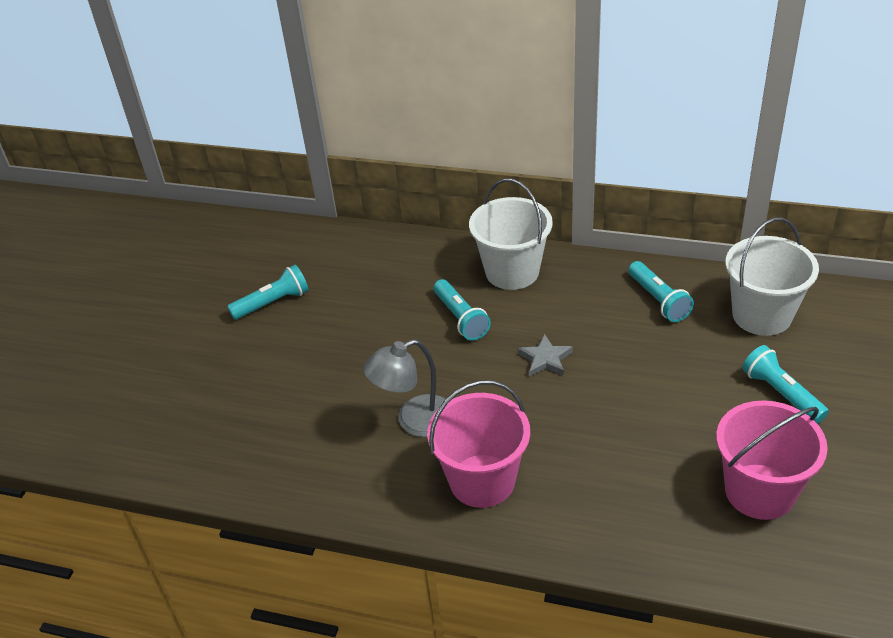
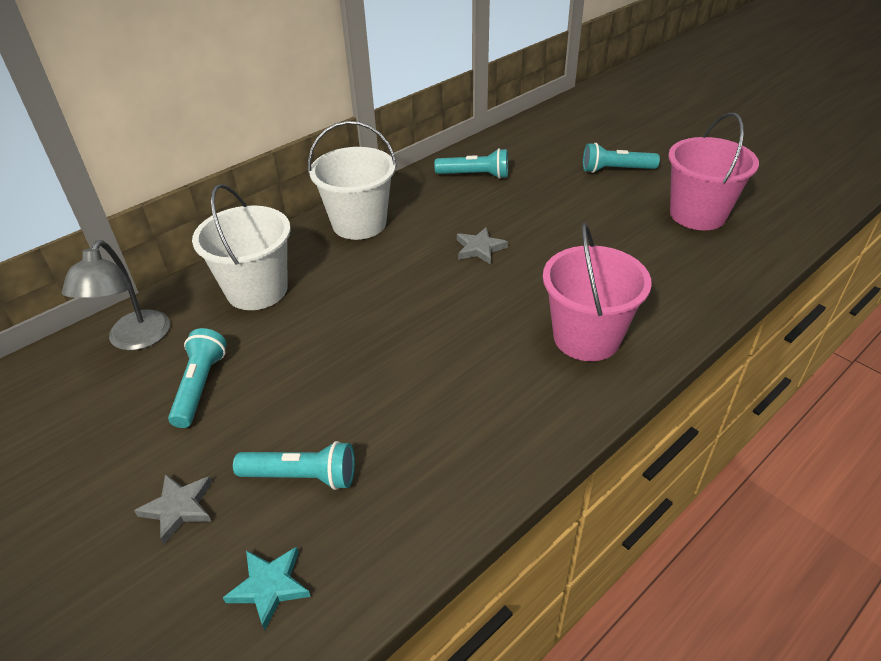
camera: 60 degrees left, 0 degrees up
(147, 428) = (269, 587): none -> turquoise star
(176, 356) = (178, 508): none -> grey star
(414, 421) = (478, 349): grey lamp -> grey lamp (134, 340)
(461, 318) = (380, 272): turquoise flashlight -> turquoise flashlight (302, 476)
(762, 315) = (536, 146): white bucket -> white bucket (257, 290)

